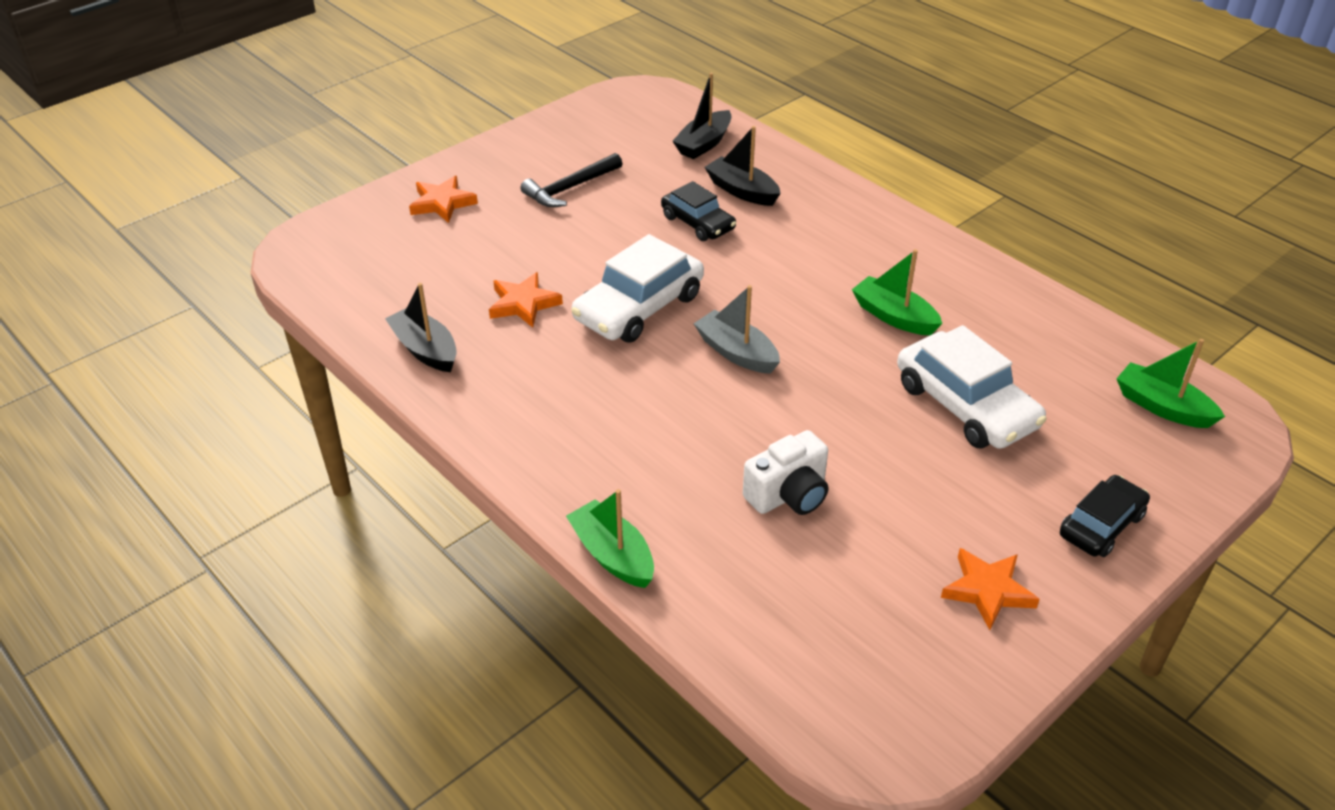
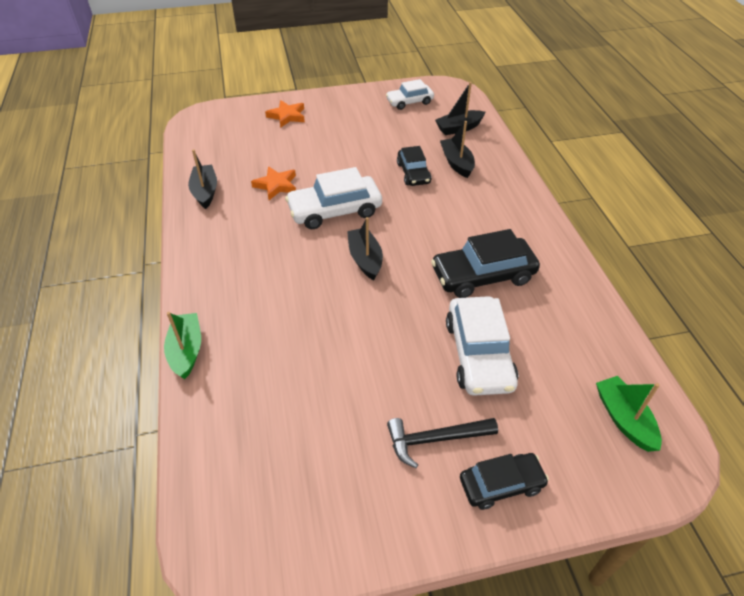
camera: 30 degrees right, 5 degrees up
(570, 188) = (360, 129): black hammer -> black hammer (435, 439)
(604, 128) = (409, 102): none -> white car
(736, 352) = (365, 259): grey boat -> black boat
(788, 495) = (315, 361): white camera -> none
(894, 316) = (483, 275): green boat -> black car
(987, 590) = (380, 490): orange star -> none

